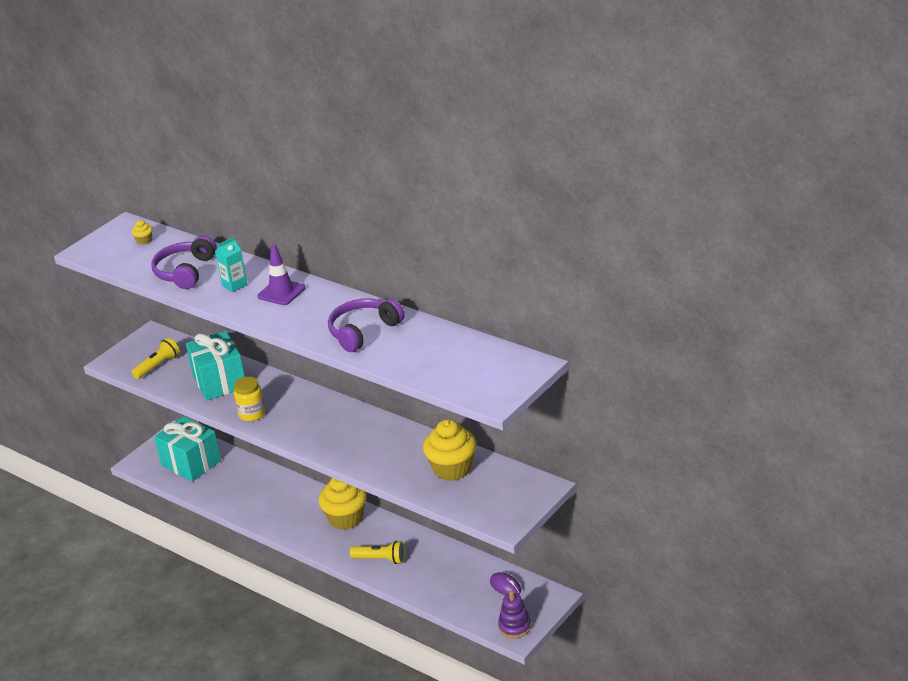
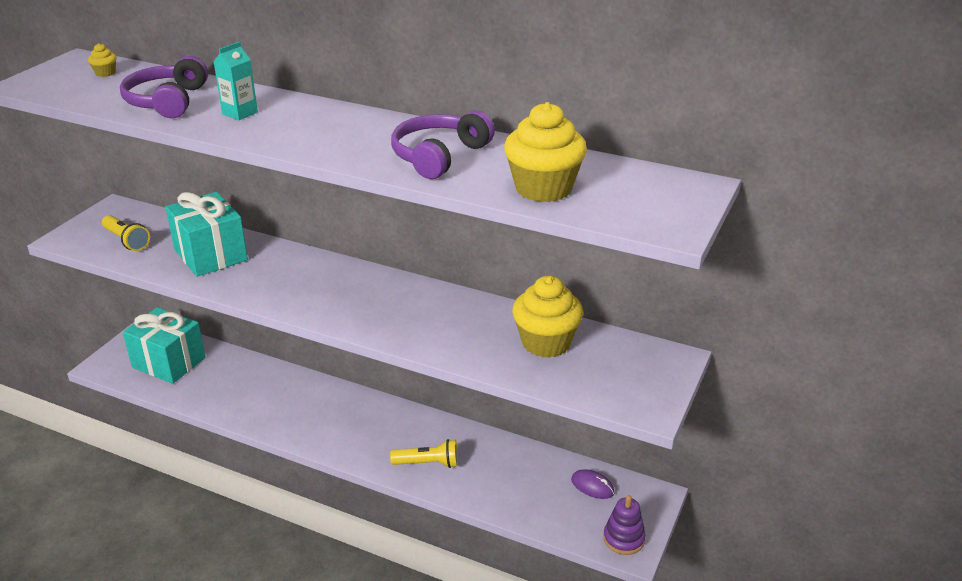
camera: 15 degrees left, 0 degrees up
(158, 366) = (127, 241): yellow flashlight -> yellow flashlight turned 105 degrees clockwise
(252, 414) = (260, 290): yellow jar -> none
(281, 292) = (307, 118): purple traffic cone -> none
(346, 518) = (372, 416): yellow cupcake -> yellow cupcake (543, 188)

